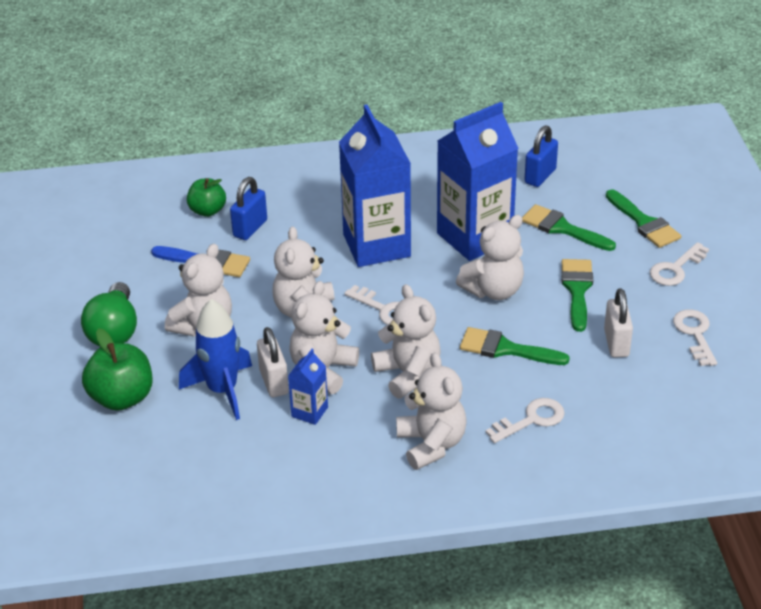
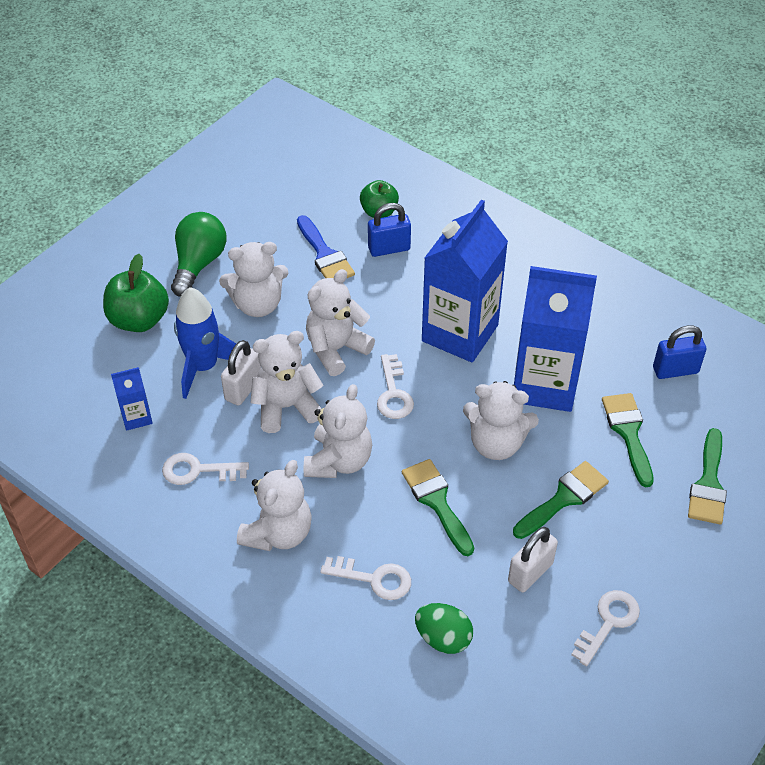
camera: 45 degrees right, 10 degrees up
(114, 331) = (199, 264): green light bulb -> green light bulb turned 150 degrees clockwise
(309, 412) = (235, 433): blue carton -> blue carton (136, 417)
(619, 417) = (443, 638): none -> green egg
(676, 269) = (677, 549): white key -> white key (198, 470)

